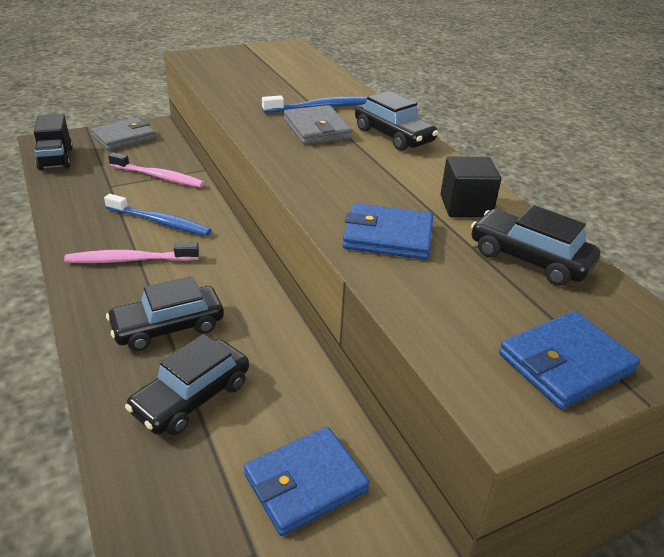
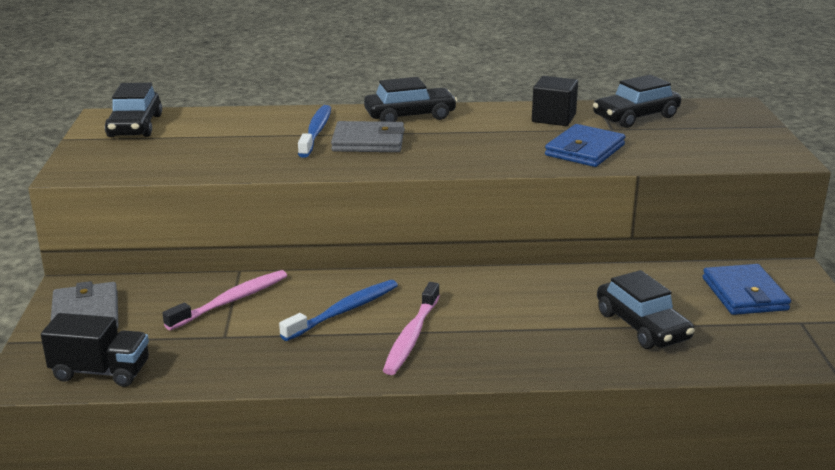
camera: 65 degrees left, 10 degrees down
(168, 327) = (542, 326): black car -> black car (135, 126)
(565, 363) = (748, 134): blue wallet -> none

